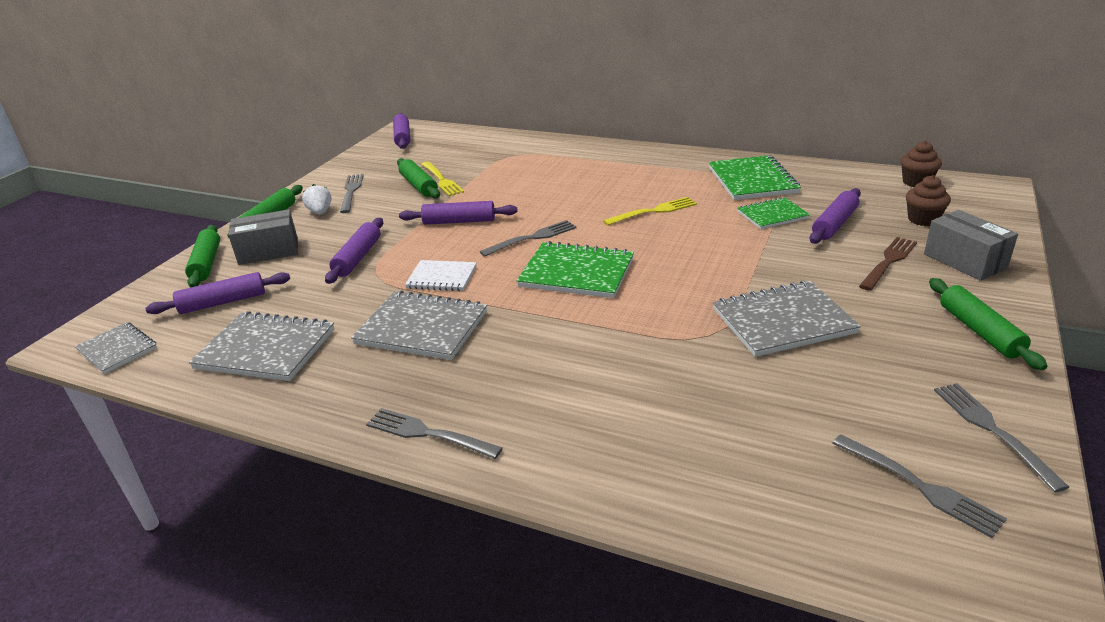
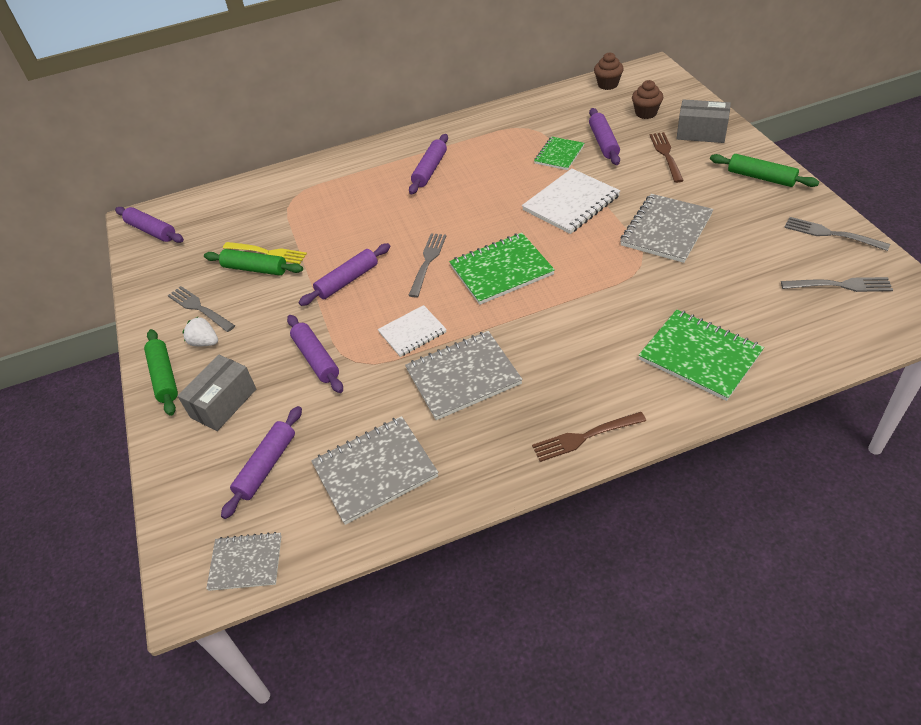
camera: 40 degrees left, 15 degrees up
(206, 263) = (181, 449): green rolling pin -> none
(428, 434) = (585, 437): grey fork -> brown fork
(640, 179) = (430, 170): none -> purple rolling pin
(653, 211) = (480, 192): yellow fork -> none
(721, 255) = (571, 203): none -> white notebook
(752, 180) = (508, 132): green notebook -> green notebook (700, 356)

